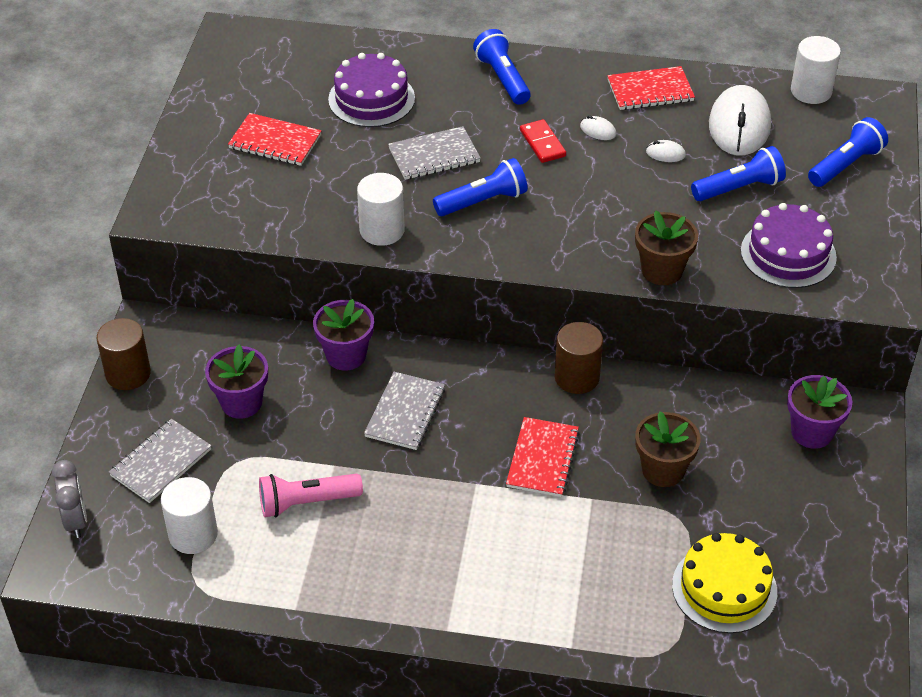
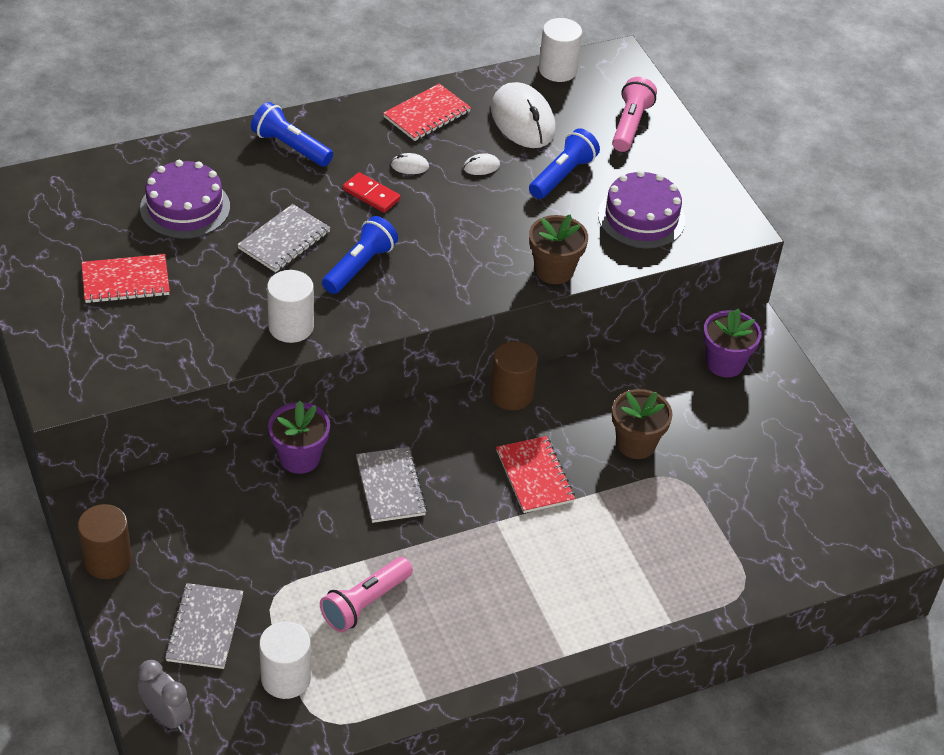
camera: 35 degrees left, 0 degrees up
(241, 403) = (237, 541): purple flower pot -> none
(724, 588) = (750, 519): yellow cake -> none
(845, 165) = (630, 125): blue flashlight -> pink flashlight

